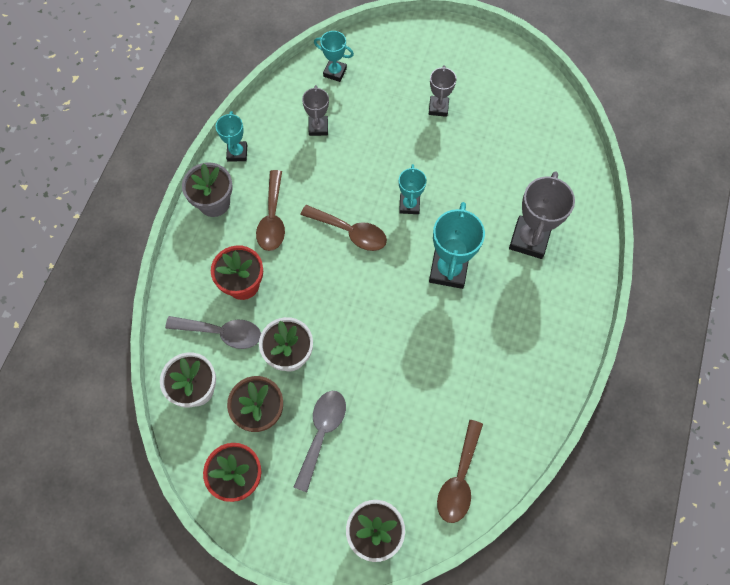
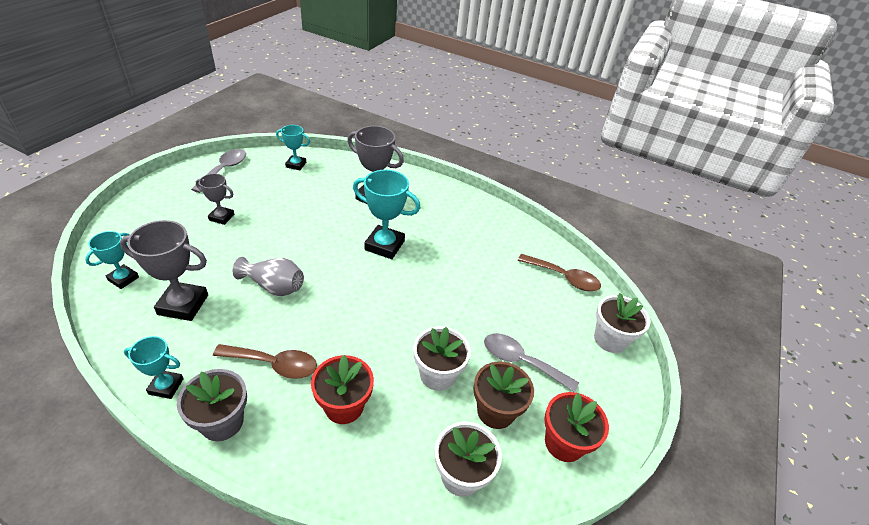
camera: 85 degrees left, 25 degrees down
(222, 333) = (398, 437): grey spoon -> grey spoon (224, 170)
(318, 127) = (183, 305): grey trophy -> grey trophy, size x1.69
(350, 232) = (320, 302): brown spoon -> none
(358, 187) = (274, 286): none -> grey vase
(409, 205) = (311, 256): turquoise trophy -> turquoise trophy (296, 165)

